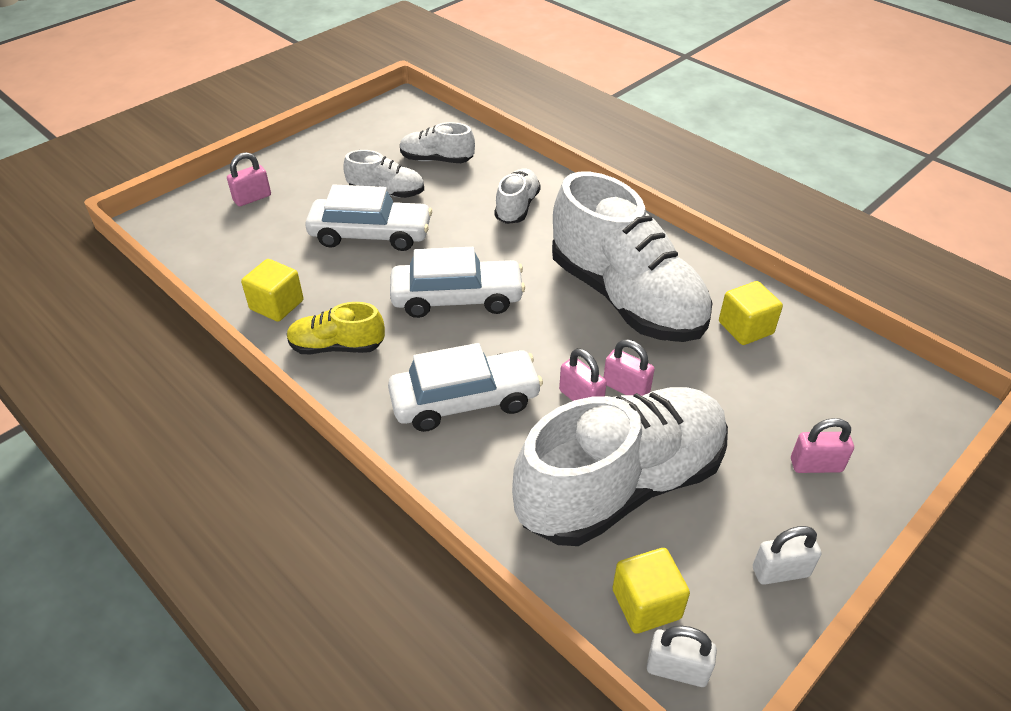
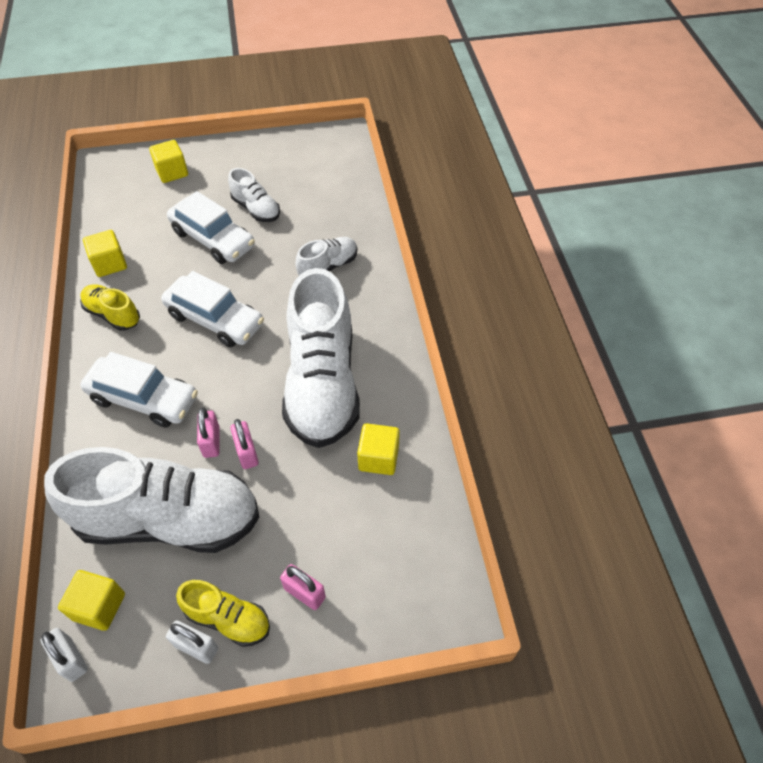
camera: 35 degrees right, 10 degrees up
(252, 198) = (172, 172): pink padlock -> yellow cube
(436, 160) = (315, 197): white shoe -> none
(779, 529) = (228, 619): none -> yellow shoe

